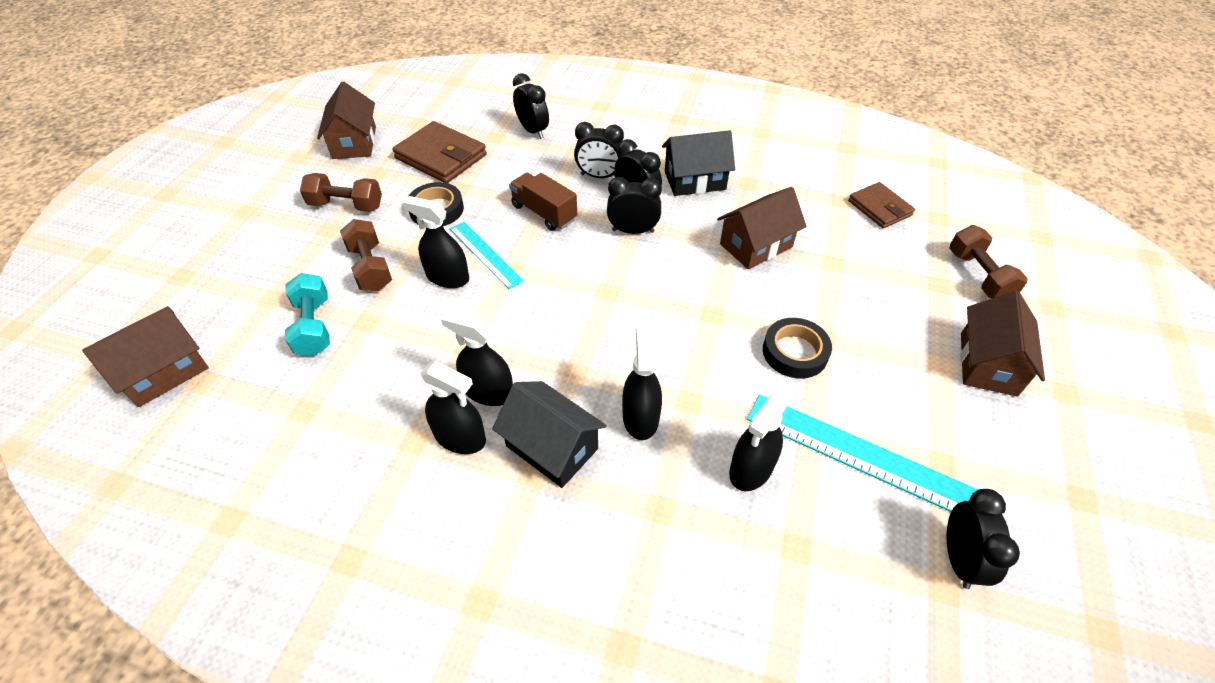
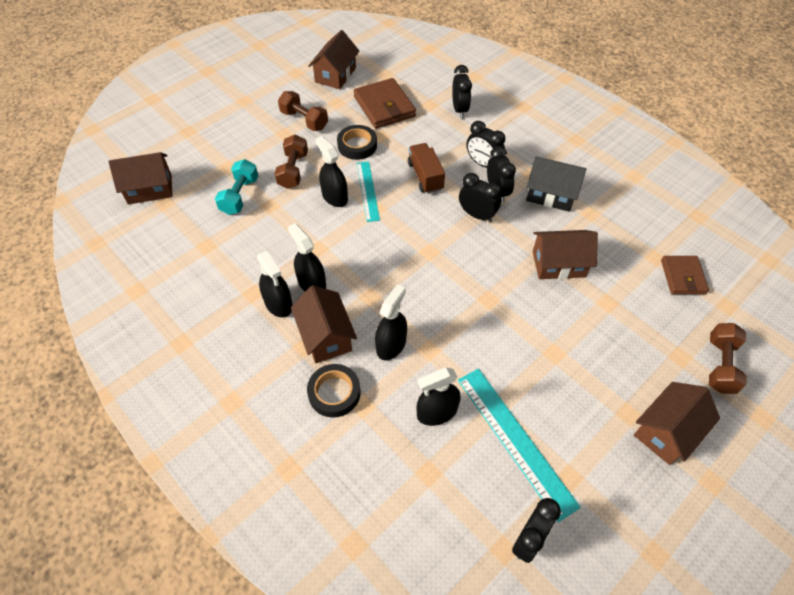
camera: 30 degrees right, 5 degrees up
(552, 447) = (325, 336): black house -> brown house
(795, 352) = (526, 353): black tape -> black tape (334, 393)

